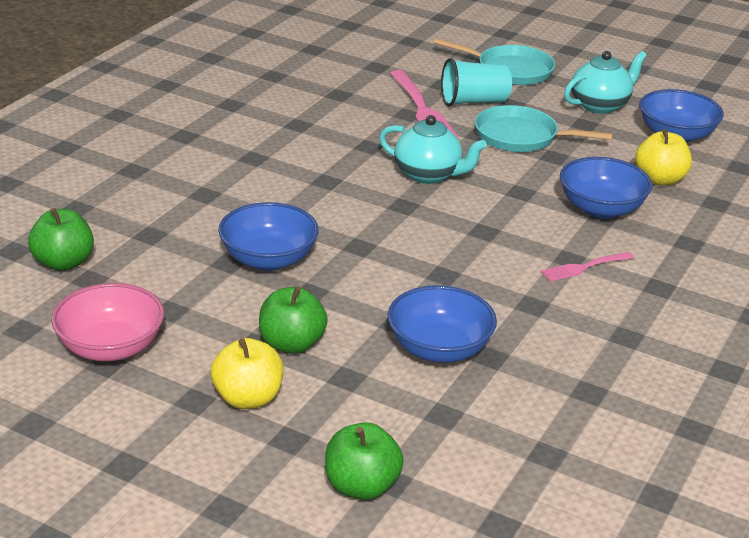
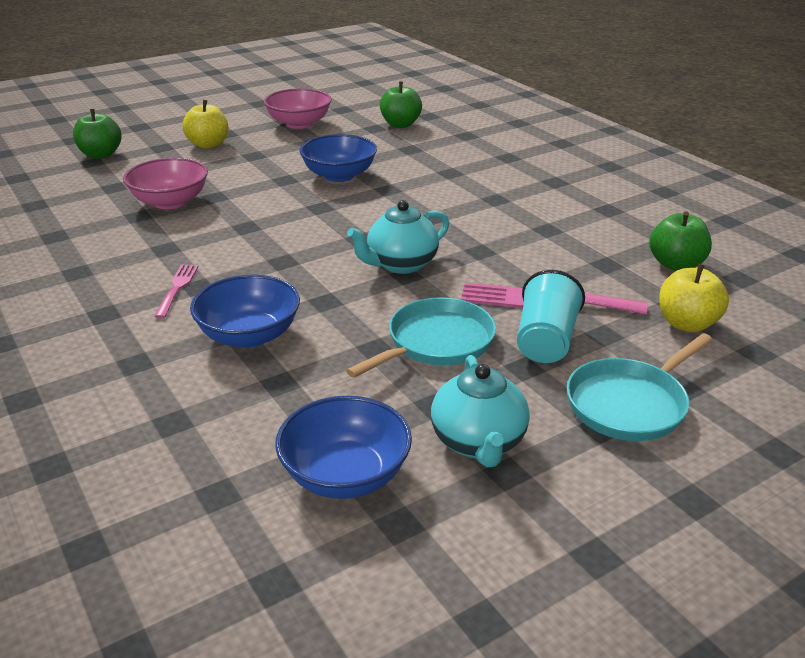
camera: 120 degrees right, 0 degrees up
(291, 344) = (239, 163): green apple -> green apple (676, 264)
(439, 349) = (170, 202): blue bowl -> pink bowl
(660, 179) = (260, 403): yellow apple -> yellow apple (687, 324)

